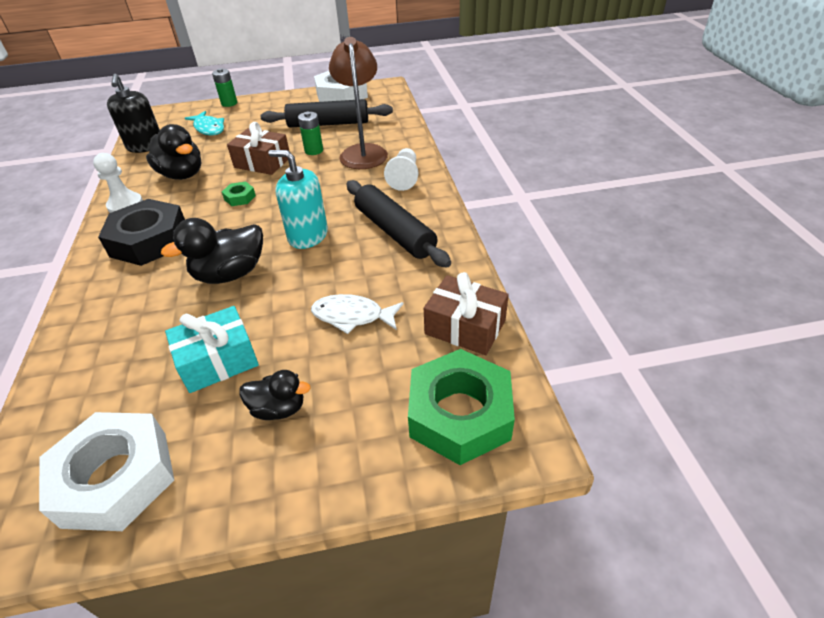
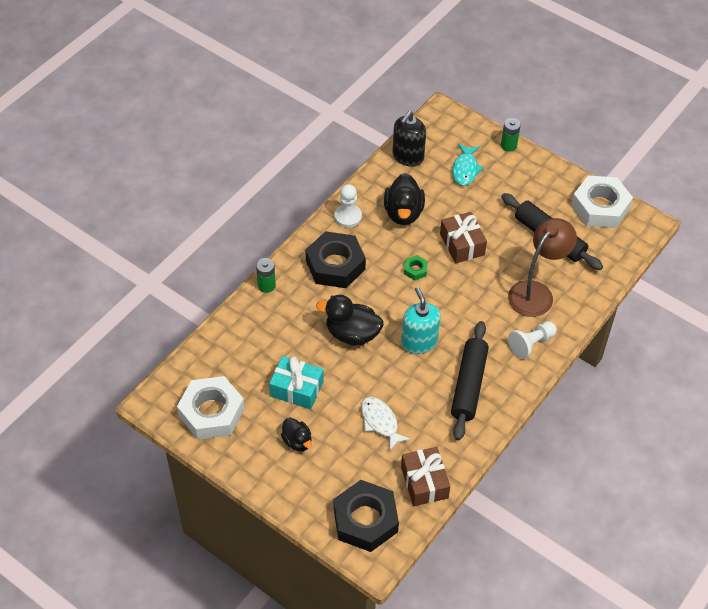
camera: 45 degrees right, 10 degrees up
(314, 150) = (506, 261): green battery -> green battery (266, 285)
(460, 414) = (365, 520): green nut -> black nut

